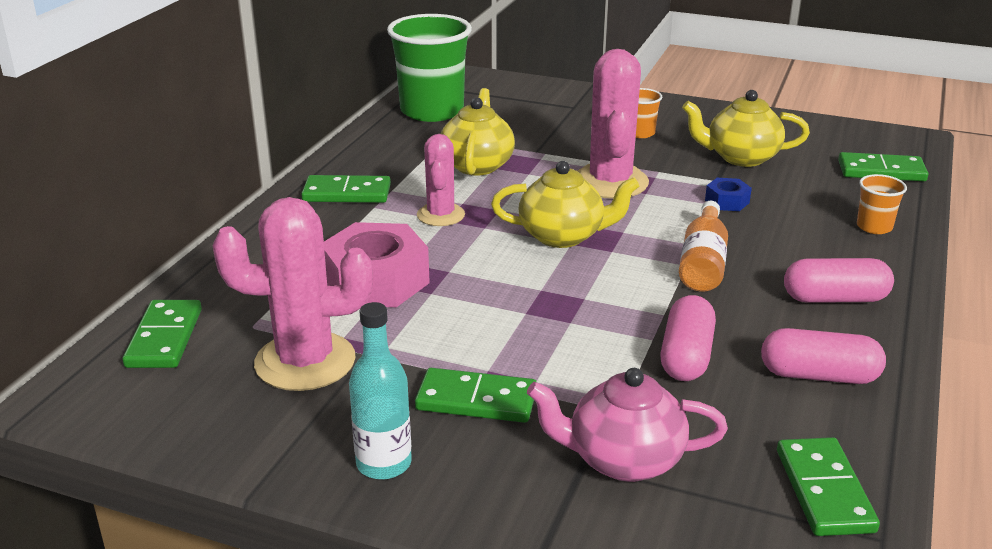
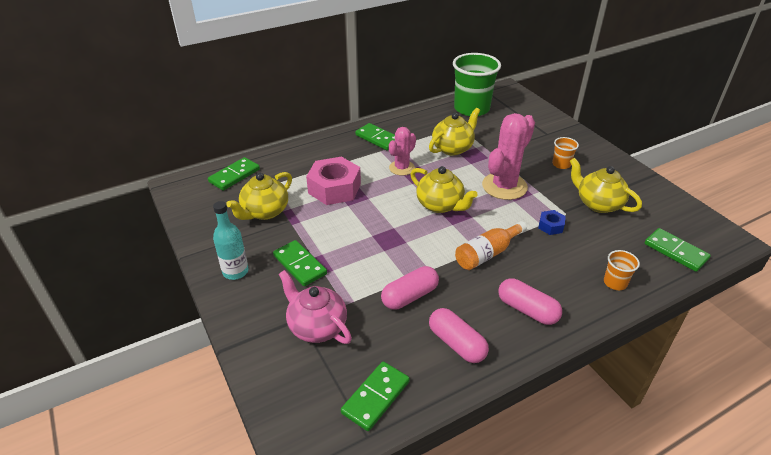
camera: 40 degrees right, 10 degrees up
(305, 362) = (264, 212): pink cactus -> yellow teapot

